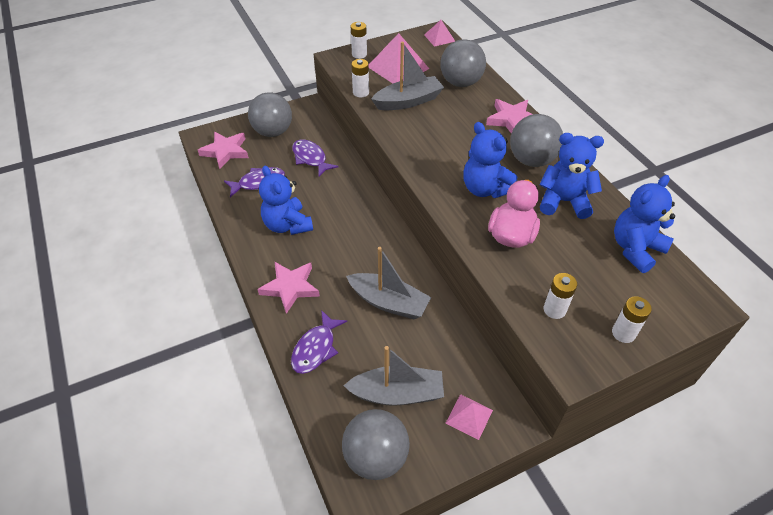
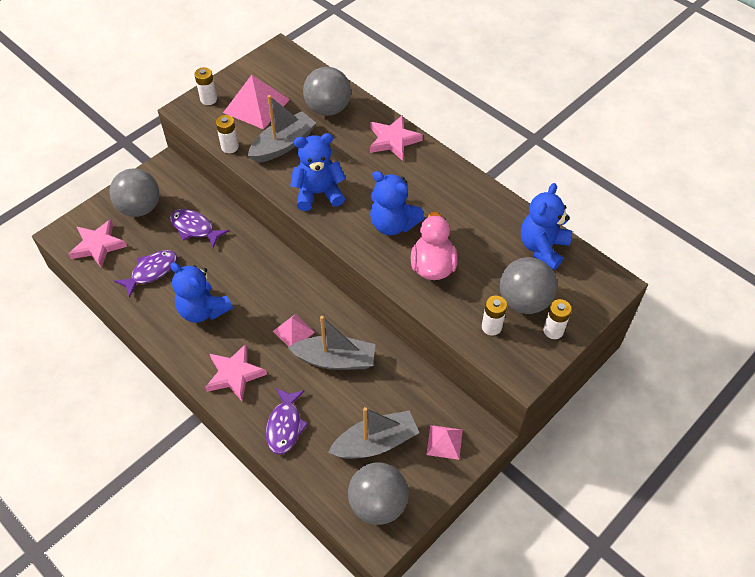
camera: 20 degrees left, 5 degrees up
(439, 38) = (286, 57): pink pyramid -> pink pyramid (293, 331)
(531, 160) = (425, 181): grey ball -> grey ball (524, 301)
(563, 201) = (468, 217): blue teddy bear -> blue teddy bear (318, 193)

